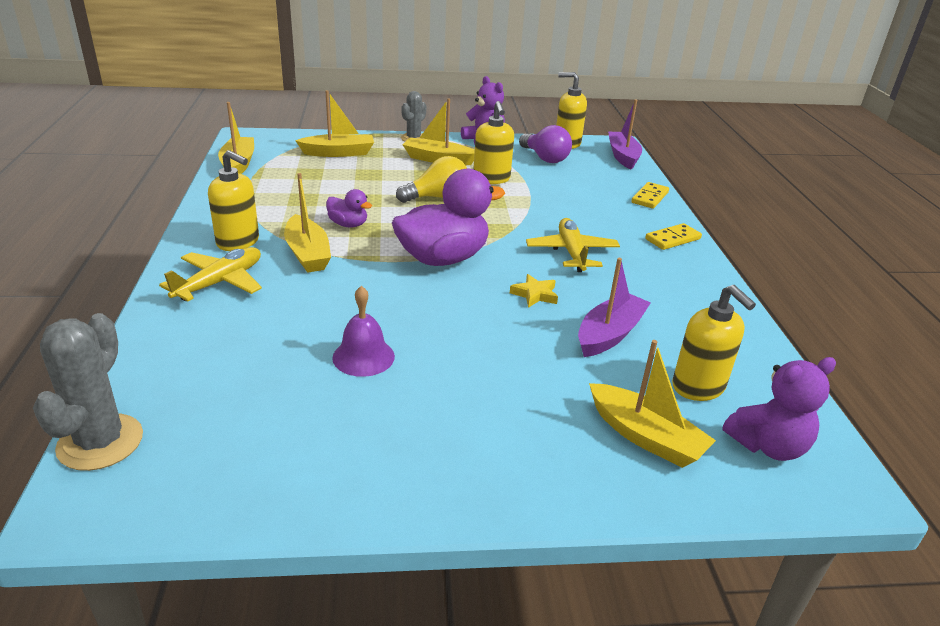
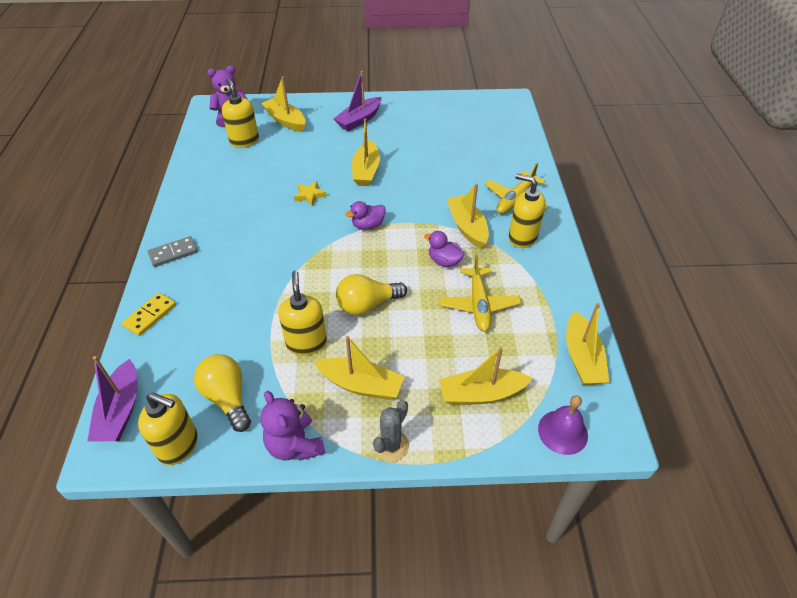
camera: 175 degrees left, 15 degrees up
(100, 442) = (519, 118): grey cactus -> none
(363, 357) = (415, 154): purple bell -> purple bell (562, 432)
(443, 258) = (368, 225): purple duck -> purple duck, size x0.48
(453, 328) = (366, 171): none -> yellow boat
(545, 158) = (227, 398): purple light bulb -> yellow light bulb
(571, 252) = (267, 234): yellow plane -> yellow plane (479, 305)
(609, 334) = (275, 168): purple boat -> purple boat (359, 120)
(672, 239) = (173, 253): yellow domino -> grey domino

